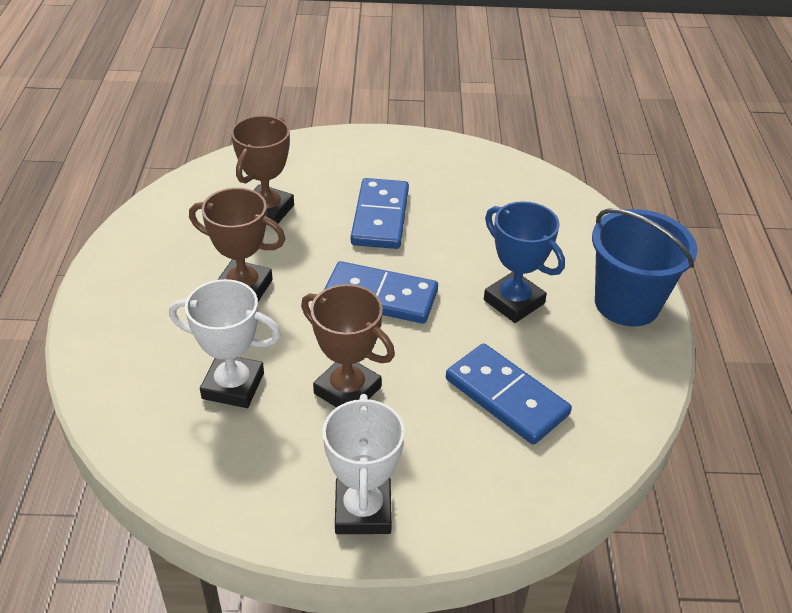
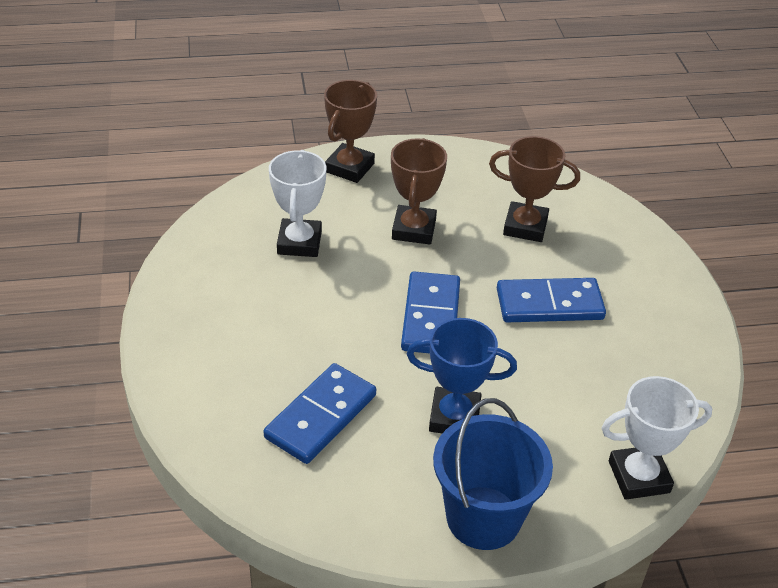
camera: 80 degrees right, 0 degrees up
(347, 390) = (307, 309): brown trophy -> brown trophy (349, 167)
(363, 510) = (184, 332): white trophy -> white trophy (639, 477)
(514, 302) = (454, 417): blue trophy -> blue trophy turned 60 degrees clockwise

